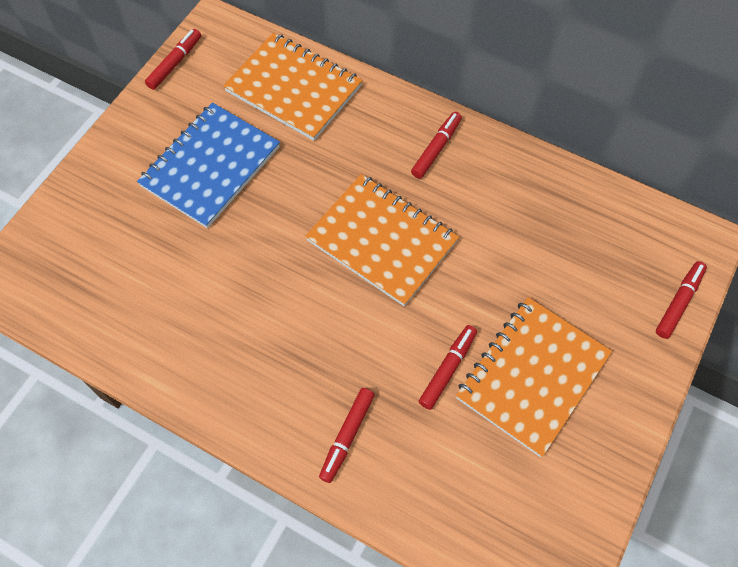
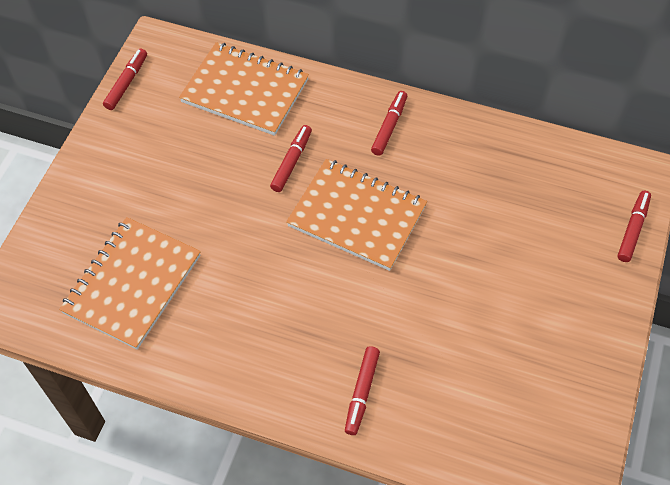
camera: 10 degrees left, 5 degrees down
(210, 167) = (182, 173): blue notebook -> none
(448, 369) = (440, 319): red marker -> red marker (291, 162)
(532, 376) = (517, 313): orange notebook -> orange notebook (132, 284)

